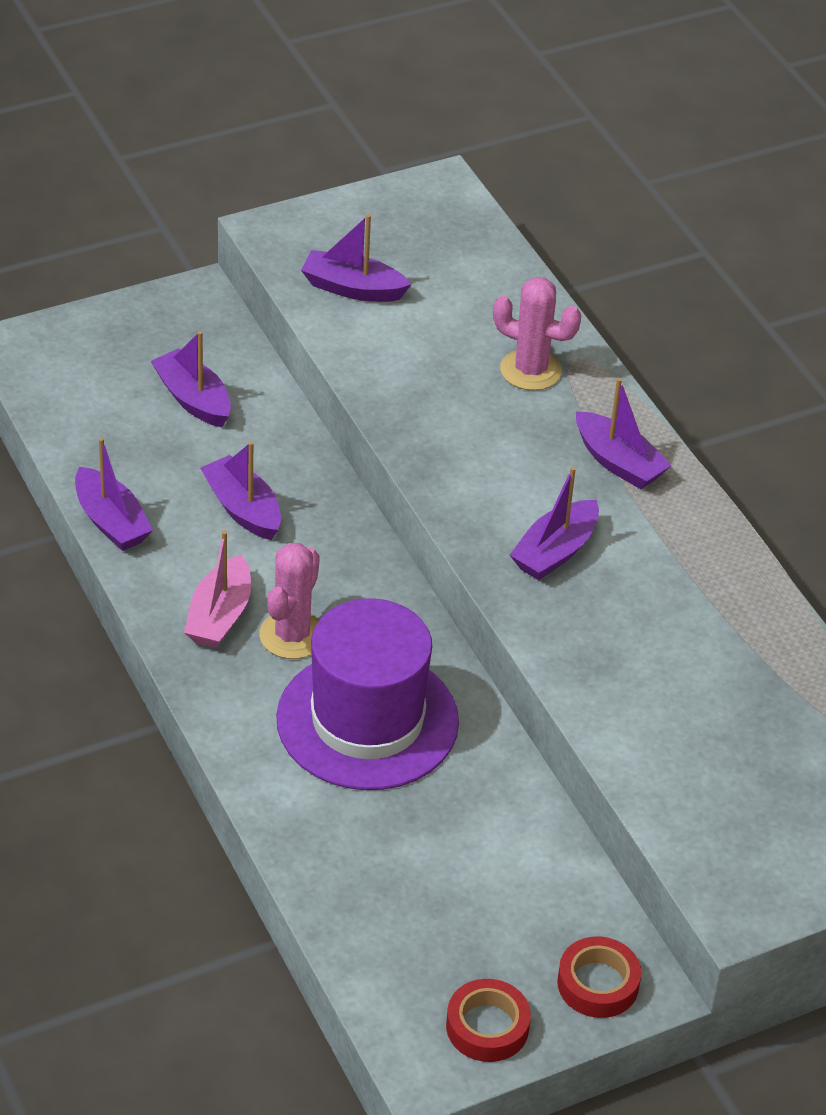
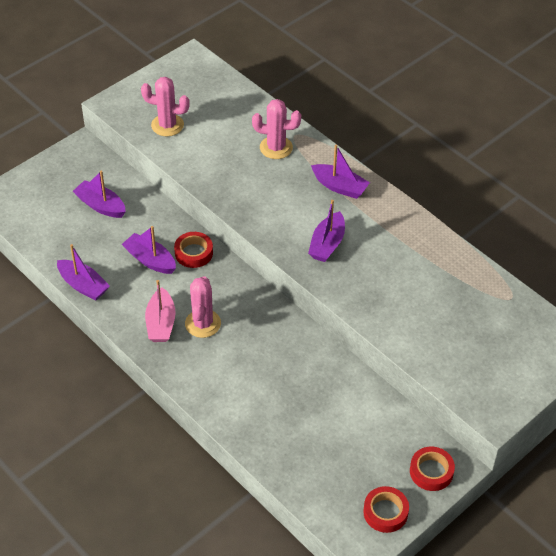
camera: 15 degrees left, 5 degrees up
(323, 516) = (193, 253): none -> red tape
(353, 288) = (167, 125): purple boat -> pink cactus
(367, 720) = (259, 360): purple hat -> none

